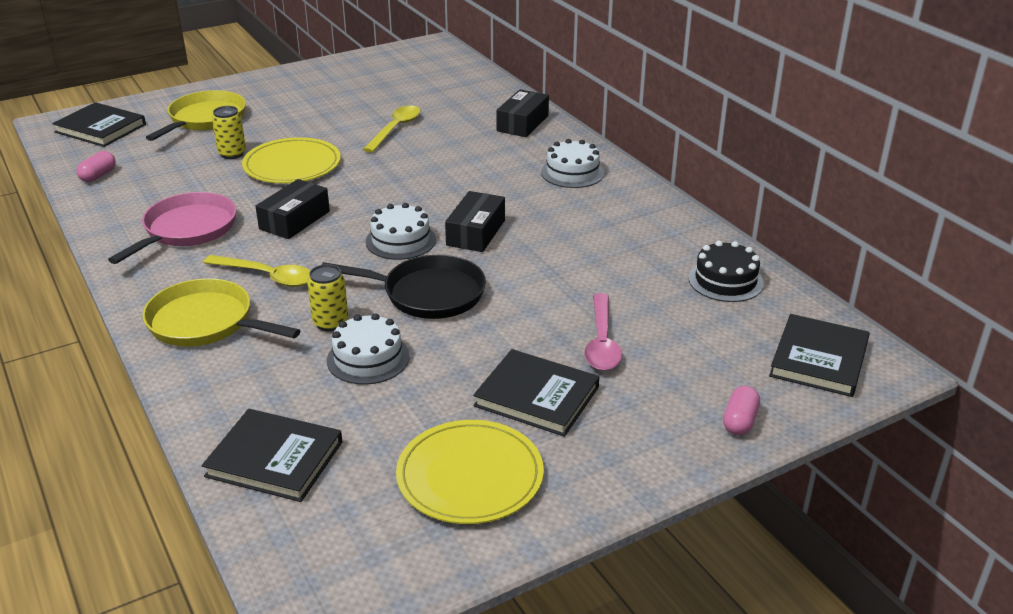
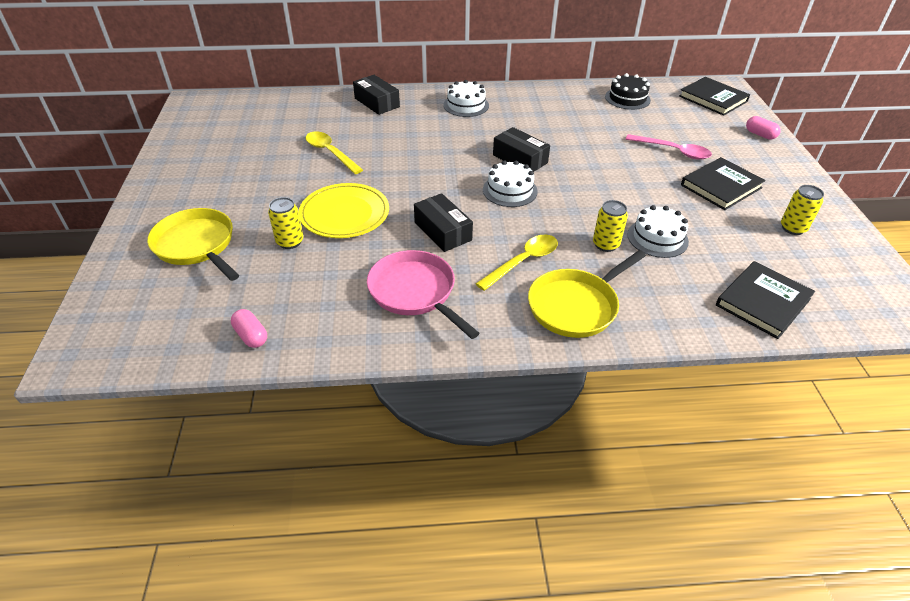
camera: 65 degrees left, 10 degrees up
(100, 128) = (134, 320): black book -> none
(428, 294) = (588, 196): black pan -> none
(470, 476) = (793, 228): yellow plate -> yellow can

